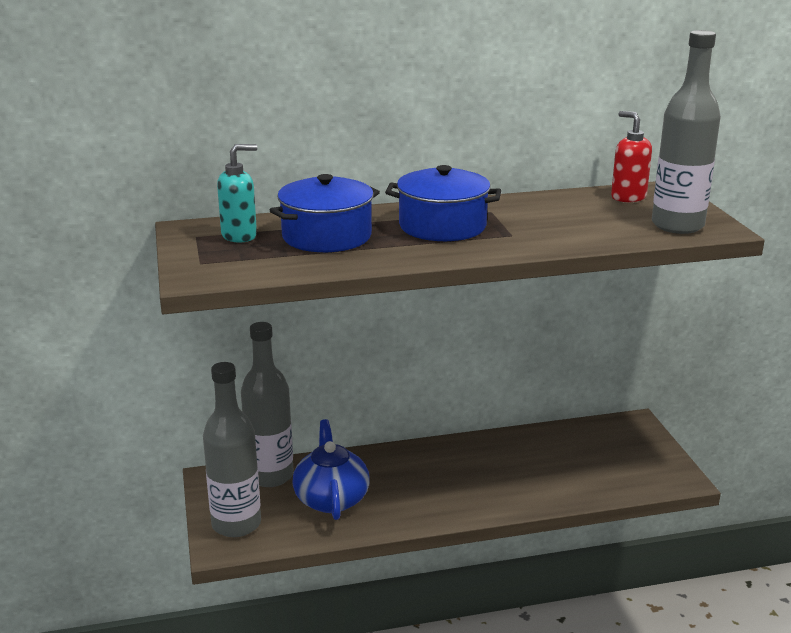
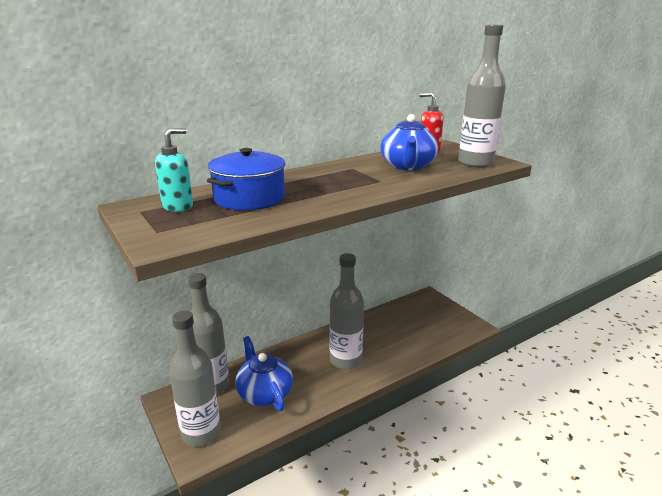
camera: 20 degrees left, 0 degrees up
(442, 226) = (328, 181): blue pot -> none
(458, 483) = (345, 360): none -> grey bottle
(571, 217) = (407, 166): none -> blue teapot

